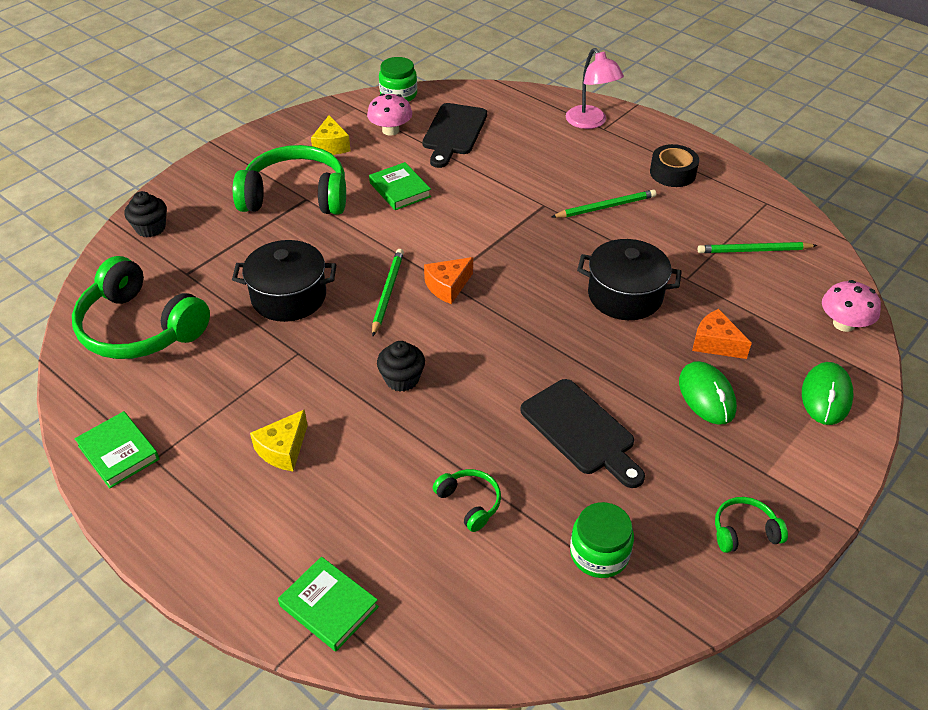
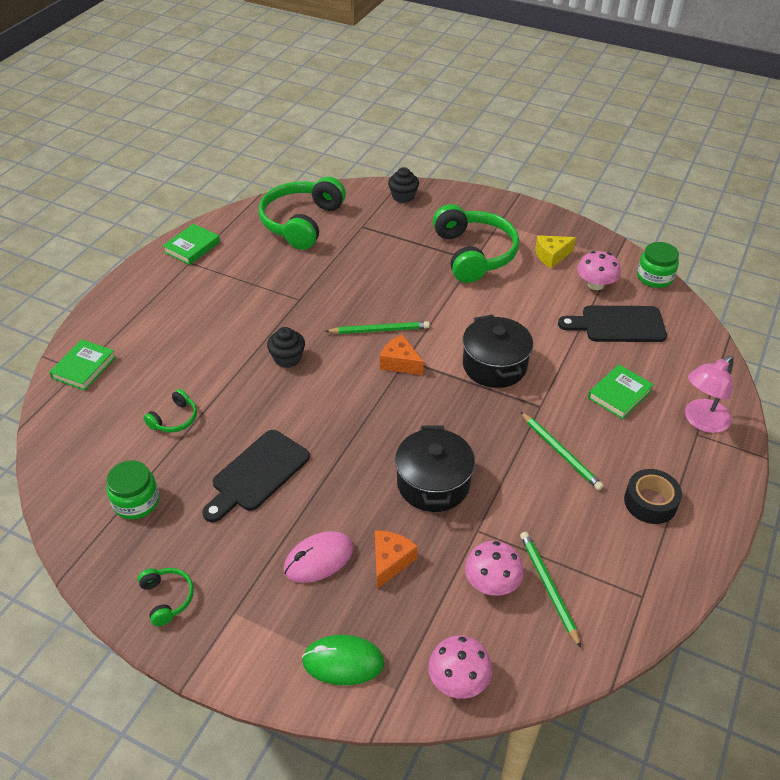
camera: 75 degrees right, 0 degrees up
(283, 449) = (207, 315): yellow cheese -> none
(289, 297) = (356, 280): black pot -> black pot (494, 365)
(400, 190) = (513, 309): green book -> green book (619, 394)
(706, 396) = (318, 559): green mouse -> pink mouse
(746, 282) = (492, 582): none -> pink mushroom

